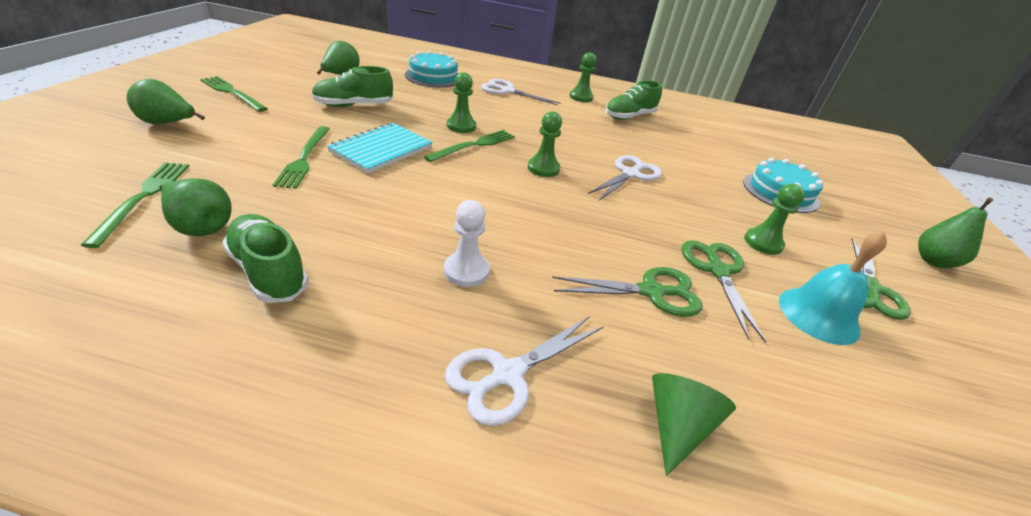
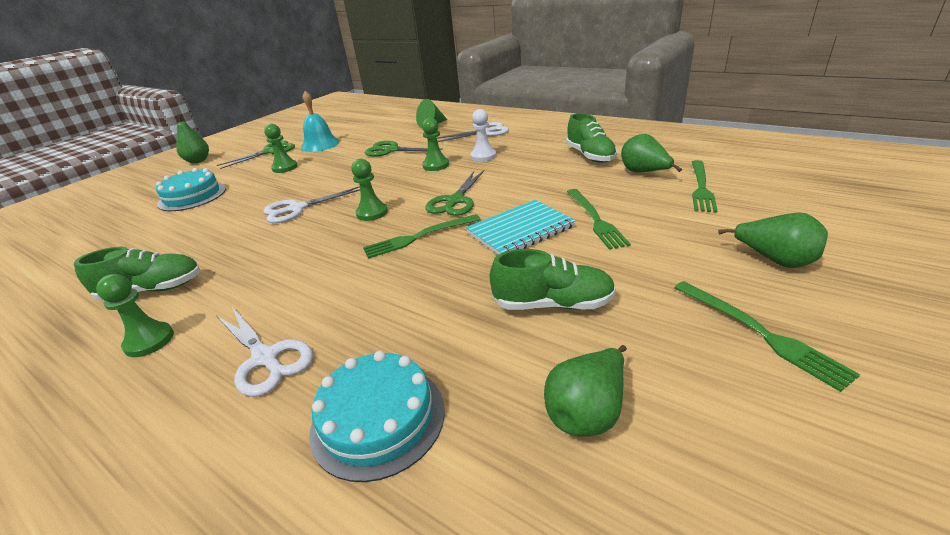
camera: 150 degrees left, 5 degrees down
(304, 158) = (595, 219): green fork -> green fork turned 150 degrees clockwise
(461, 126) = (415, 265): green pawn -> green pawn (436, 165)
(717, 271) = (340, 157): green scissors -> green scissors (455, 201)

